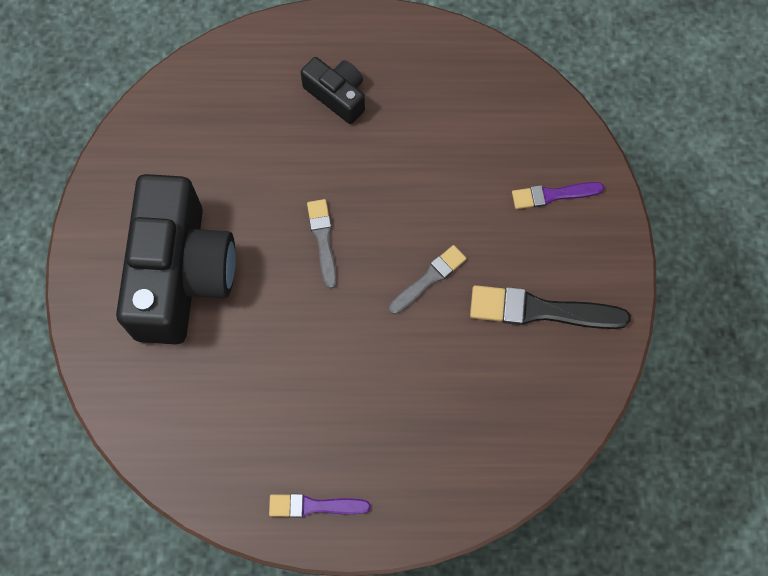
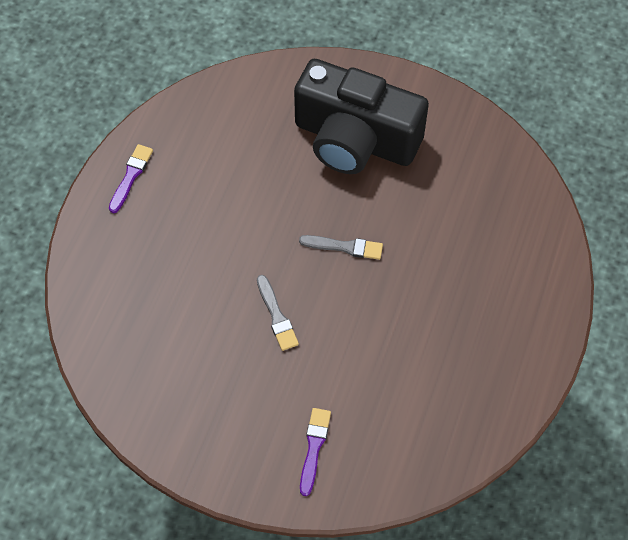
camera: 110 degrees right, 10 degrees down
(337, 95) = (480, 300): black camera -> none
(541, 310) = (210, 394): black brush -> none

